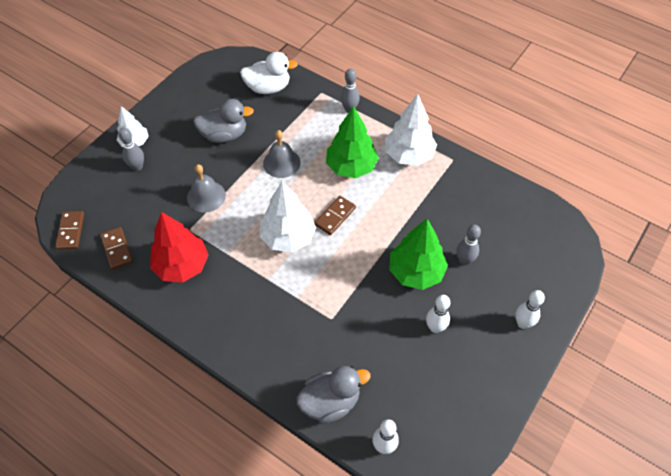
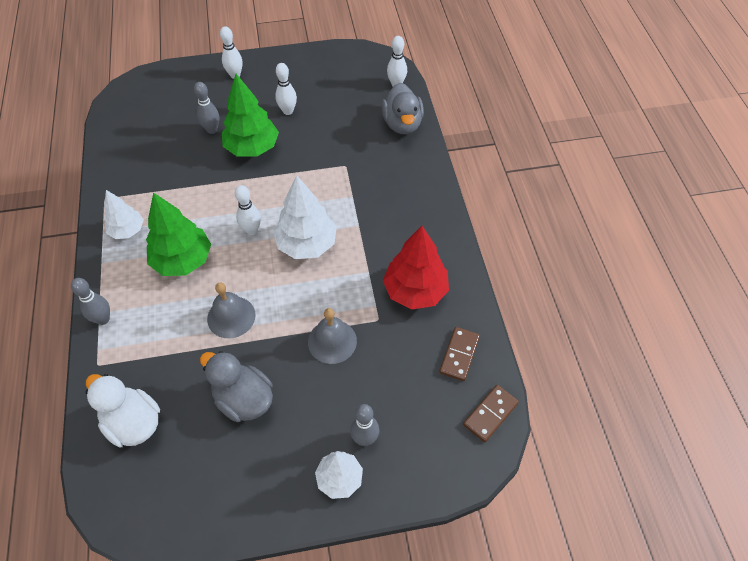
camera: 135 degrees left, 0 degrees up
(330, 402) = (402, 124): grey duck -> grey duck turned 120 degrees counterclockwise
(335, 216) = (252, 230): brown domino -> white bowling pin
(408, 155) = (127, 230): white tree -> white tree, size x0.62

